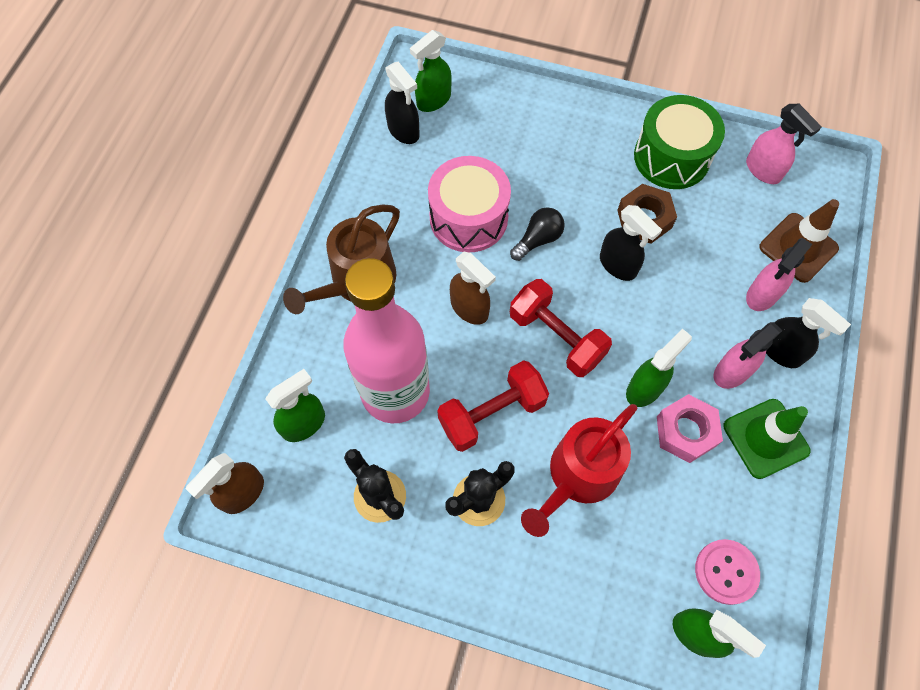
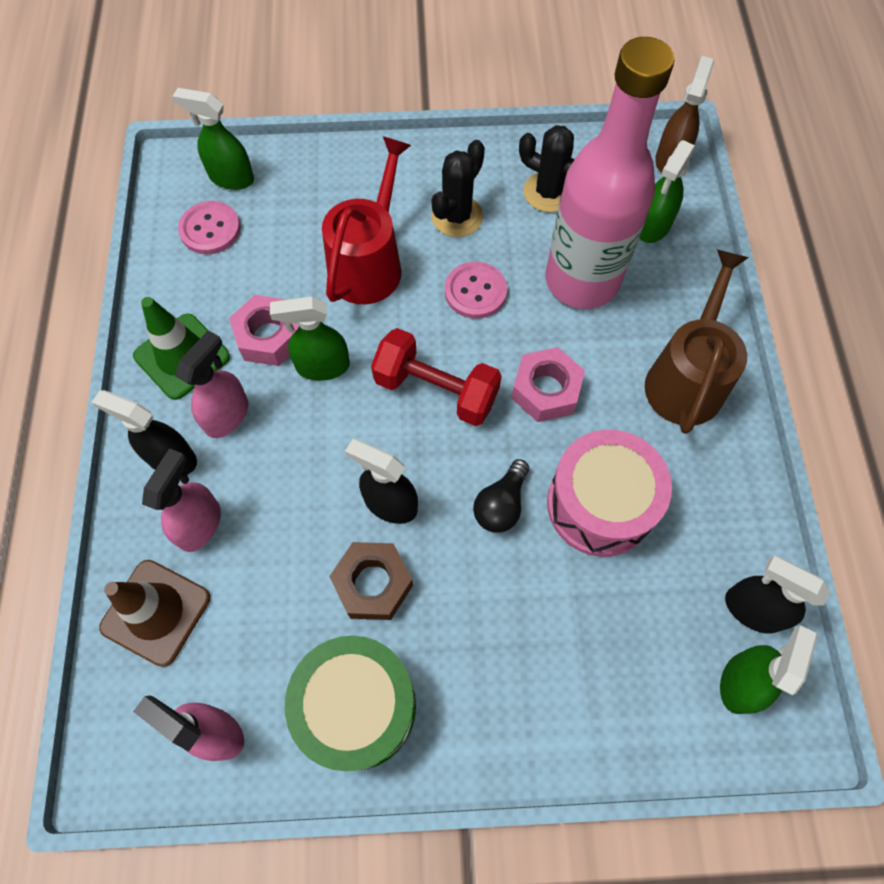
camera: 160 degrees right, 0 degrees up
(470, 308) = (546, 390): brown spray bottle -> pink nut
(492, 413) = (475, 291): red dumbbell -> pink button
(645, 388) = (322, 366): green spray bottle -> green spray bottle turned 60 degrees clockwise

